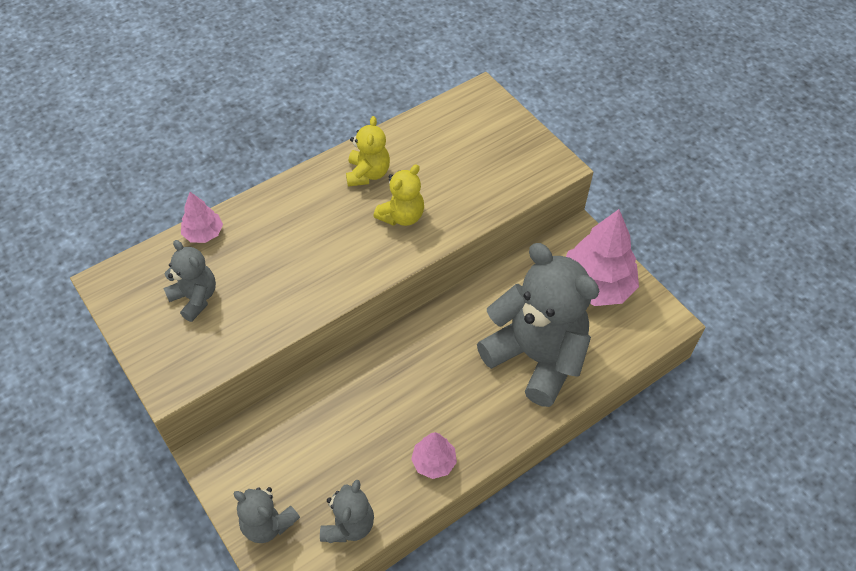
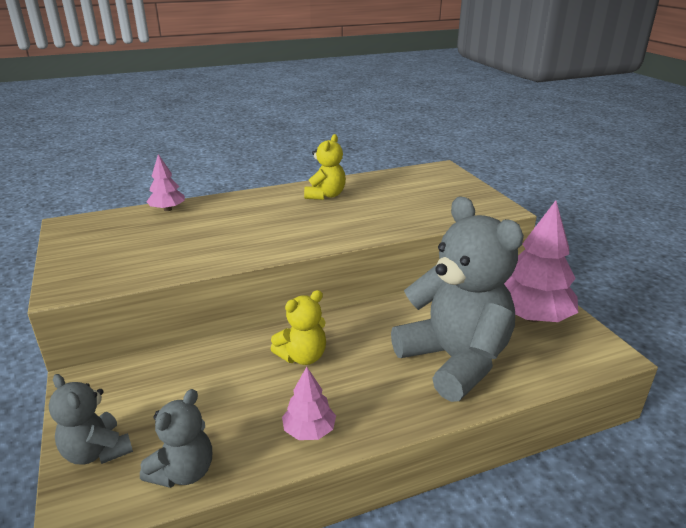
camera: 15 degrees right, 25 degrees down
(195, 298) = (131, 241): grey teddy bear -> none
(402, 216) = (344, 219): yellow teddy bear -> yellow teddy bear (302, 356)

